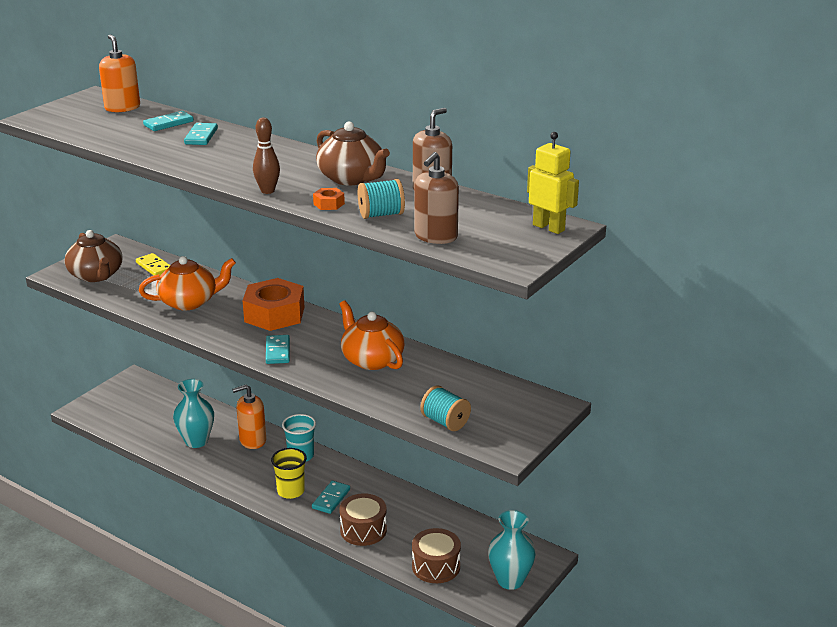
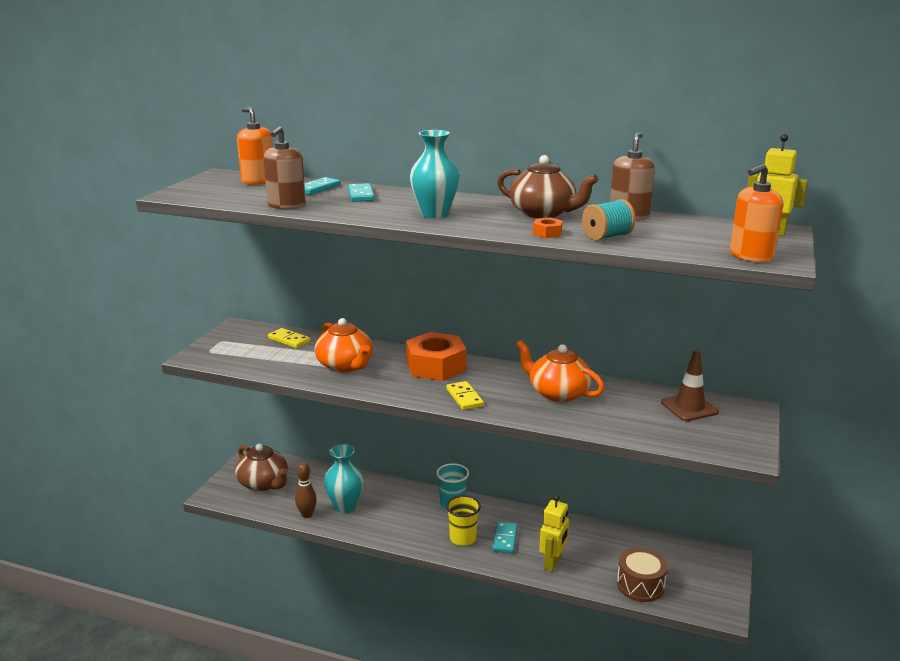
camera: 15 degrees left, 5 degrees down
(96, 275) = (235, 353): brown teapot -> brown teapot (264, 483)
(189, 302) = (345, 365): orange teapot -> orange teapot turned 90 degrees clockwise
(252, 440) = (399, 497): orange soap dispenser -> orange soap dispenser (751, 256)
(267, 191) = (476, 228): brown bowling pin -> brown bowling pin (307, 515)
(277, 351) = (464, 397): turquoise domino -> yellow domino
(363, 530) = (552, 563): brown drum -> yellow robot
(436, 236) = (680, 248): brown soap dispenser -> brown soap dispenser (286, 205)
(445, 422) = (672, 437): turquoise spool -> none
(490, 394) = (689, 407): none -> brown traffic cone
(510, 580) = (714, 586): turquoise vase -> turquoise vase (434, 214)

